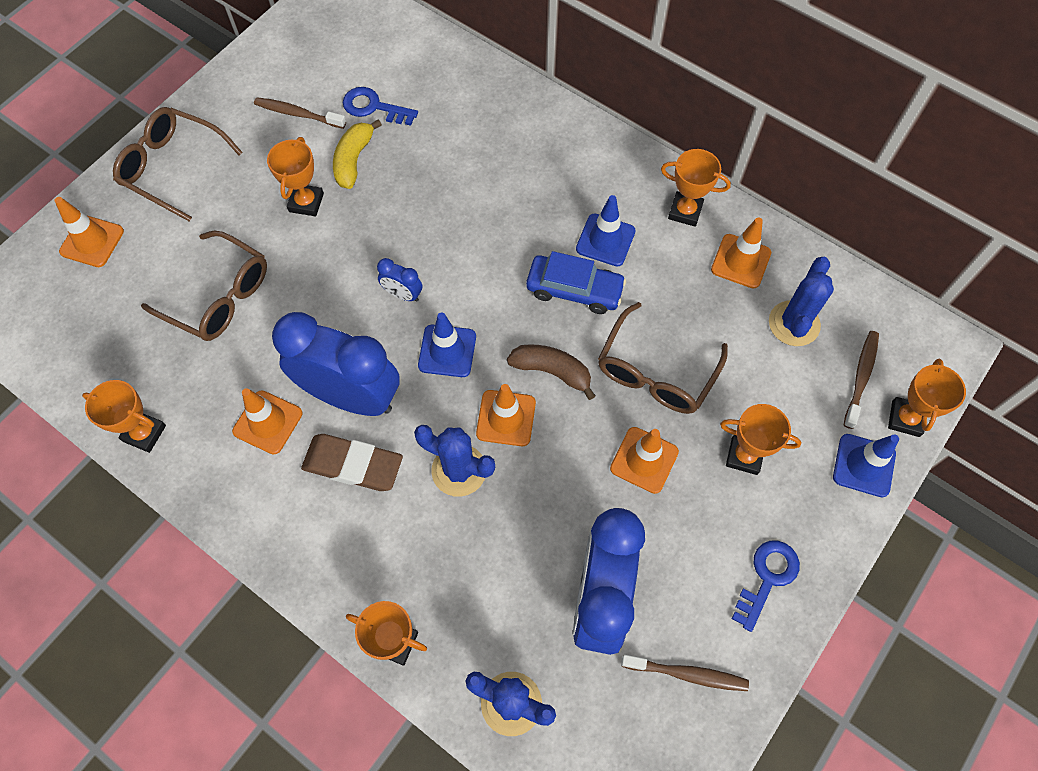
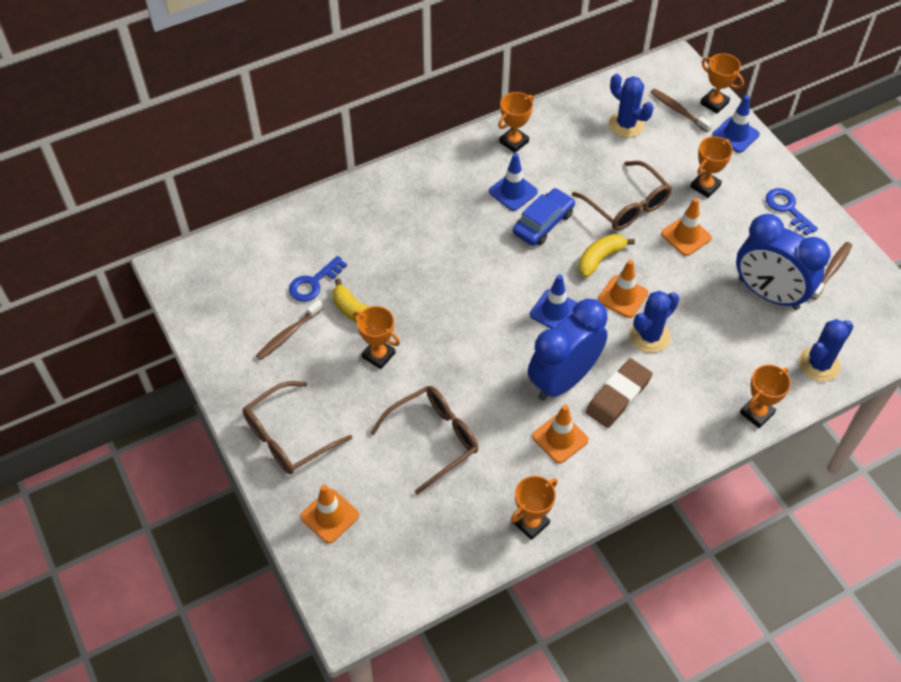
camera: 65 degrees left, 10 degrees down
(403, 294) = (495, 321): blue clock -> none
(552, 371) = (600, 259): brown banana -> yellow banana
(740, 261) = (567, 130): orange traffic cone -> none

